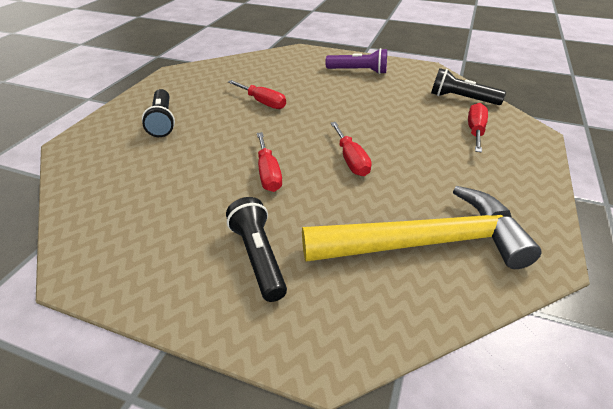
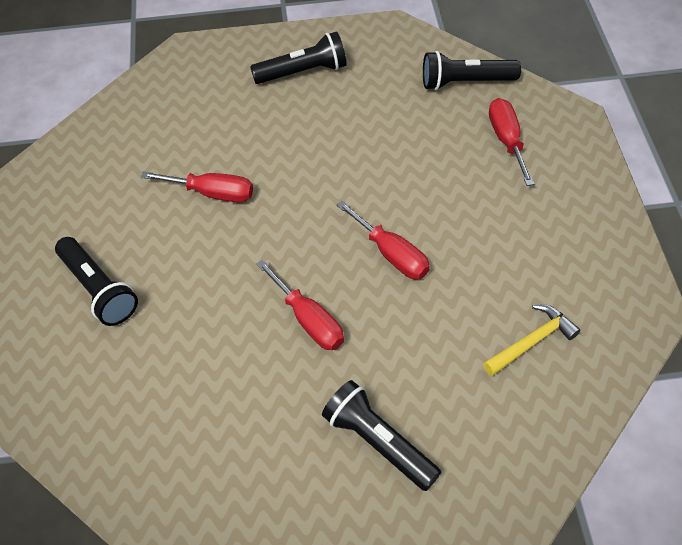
camera: 25 degrees left, 15 degrees up
(358, 71) = (303, 72): purple flashlight -> black flashlight
(426, 242) = (532, 341): yellow hammer -> yellow hammer, size x0.43

